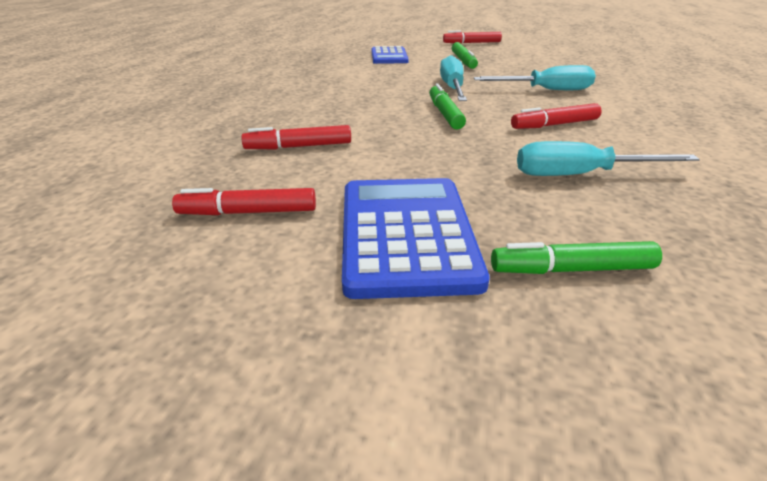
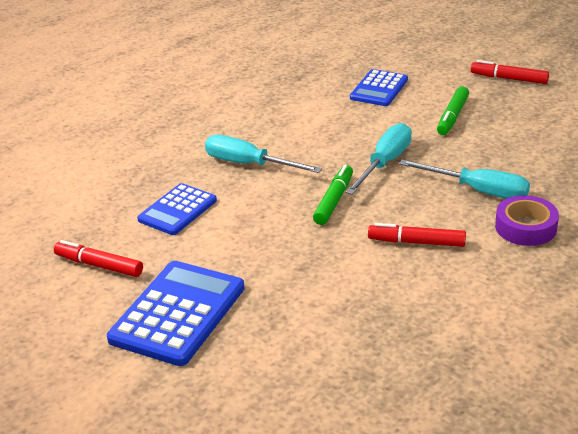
camera: 30 degrees right, 0 degrees up
(298, 146) = (177, 210): red marker -> blue calculator
(571, 269) = (248, 370): green marker -> none
(580, 175) = (358, 303): turquoise screwdriver -> turquoise screwdriver (249, 164)
(615, 102) = (525, 227): none -> purple tape

